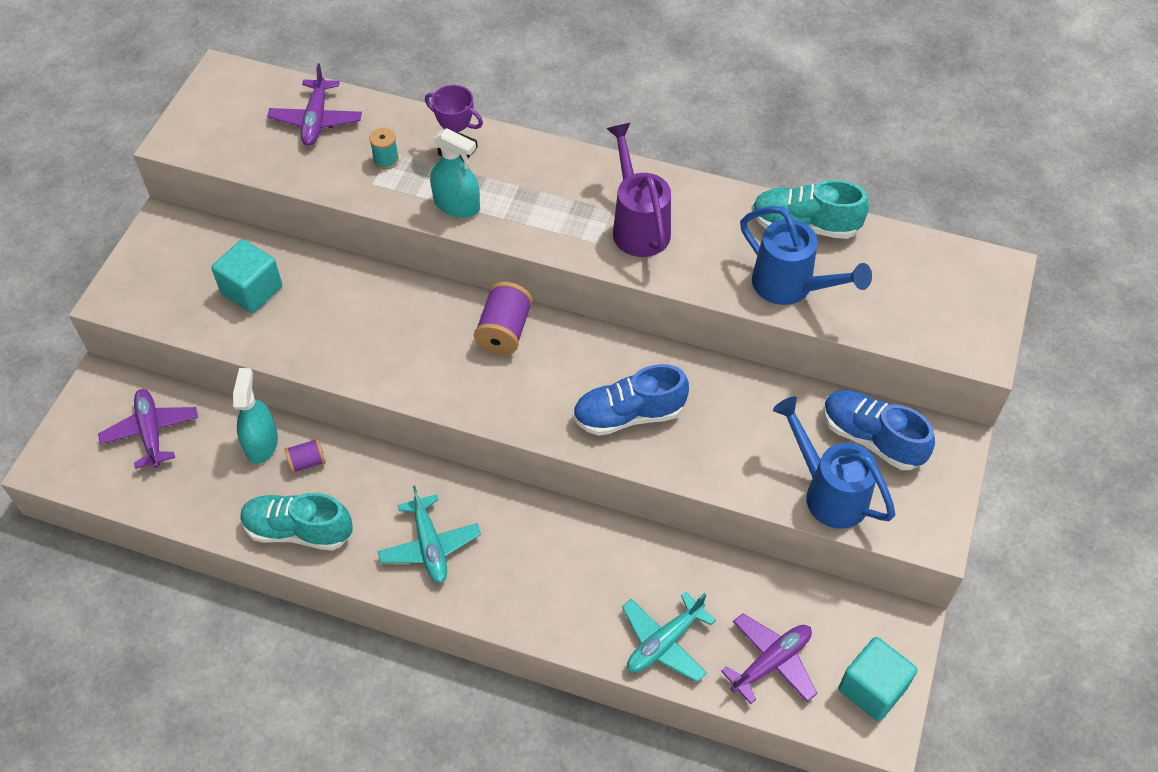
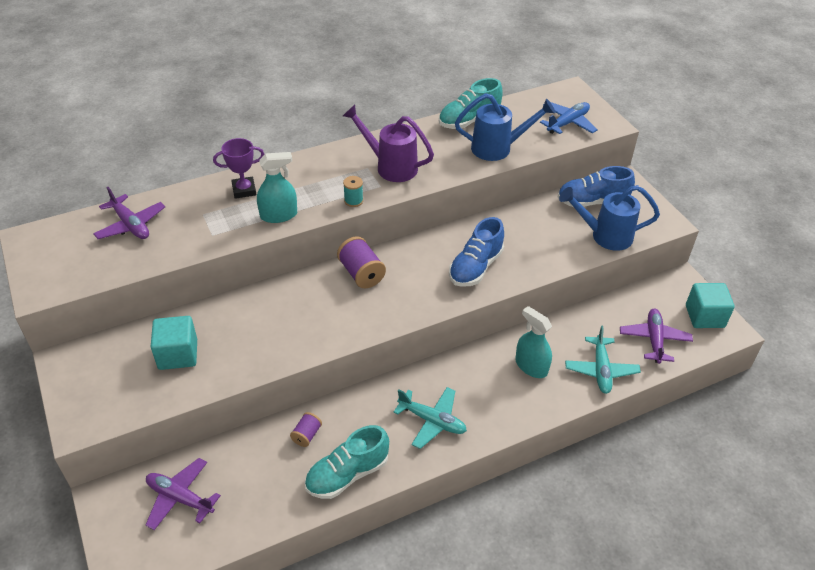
camera: 45 degrees left, 10 degrees down
(261, 443) = (264, 447): turquoise spray bottle -> turquoise spray bottle (531, 366)
(386, 160) = (205, 219): turquoise spool -> turquoise spool (353, 201)
(926, 312) = (567, 123): none -> blue plane

